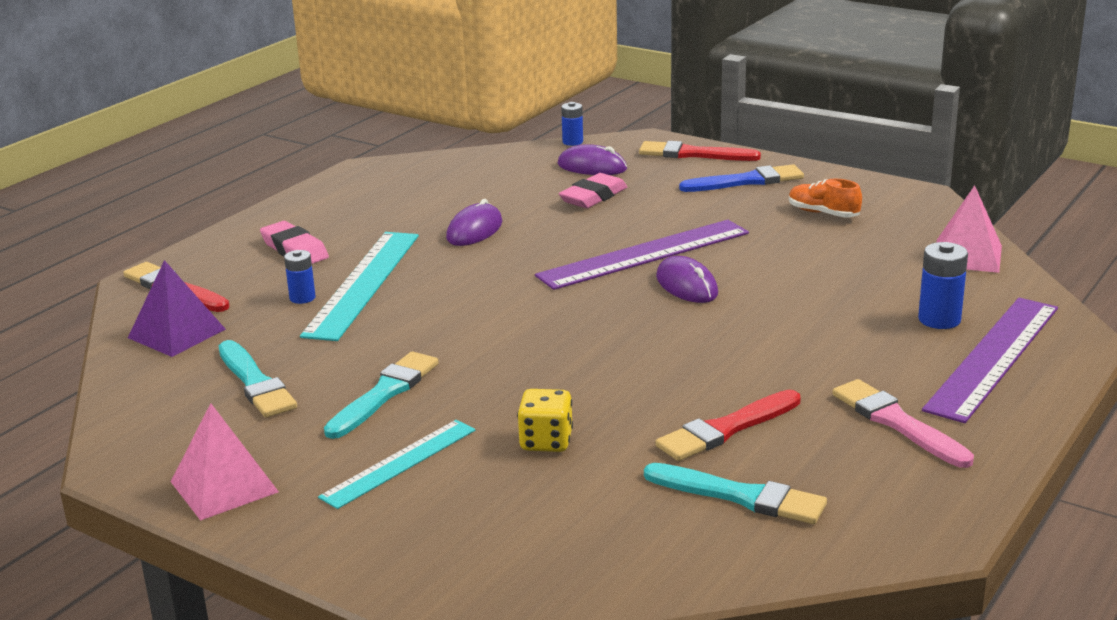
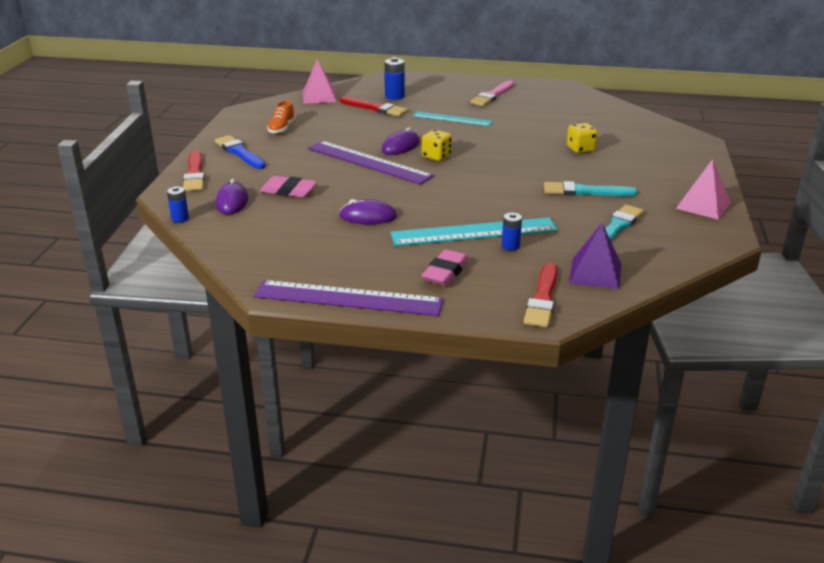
camera: 115 degrees left, 5 degrees up
(399, 463) = (634, 173): turquoise ruler -> turquoise ruler (452, 119)
(624, 305) = (436, 156): none -> yellow dice
(726, 429) = (530, 120): red brush -> red brush (375, 108)
(740, 496) = (574, 112): turquoise brush -> none
(993, 357) = (422, 86): purple ruler -> purple ruler (348, 298)

